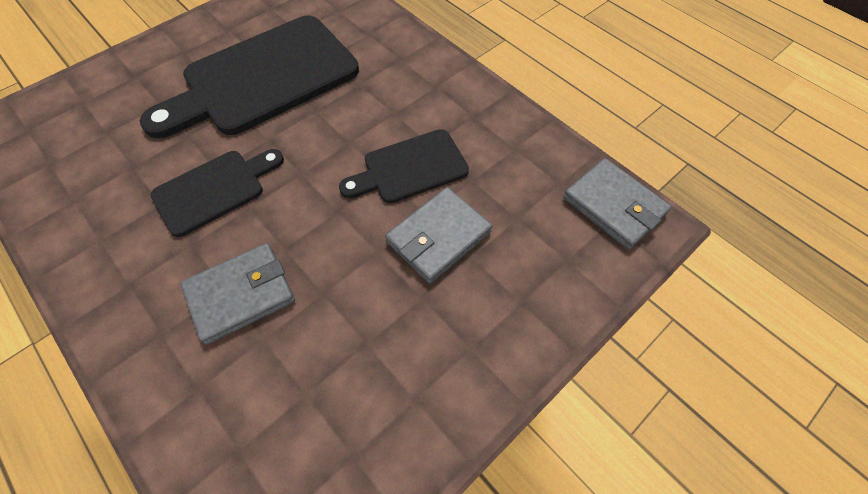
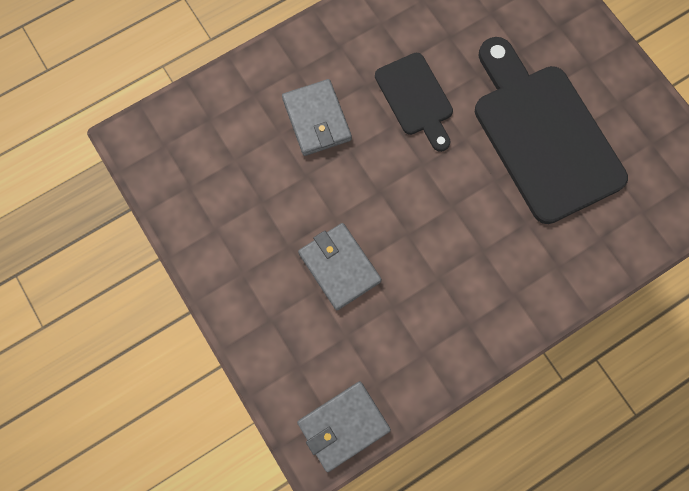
camera: 100 degrees right, 15 degrees up
(410, 168) = (414, 255): black cutting board -> none

